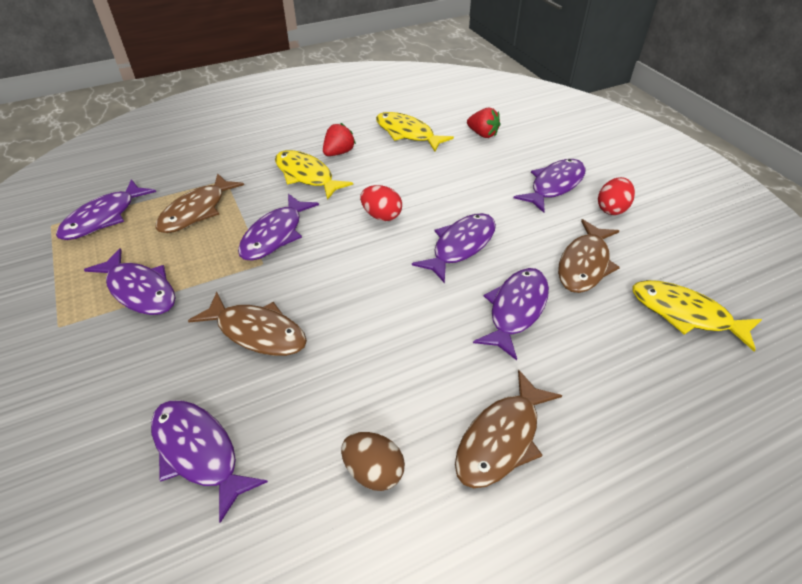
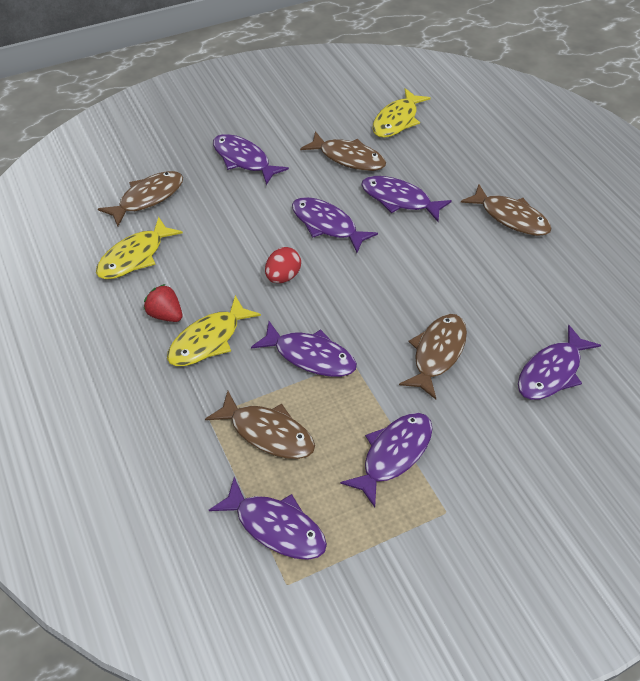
camera: 90 degrees left, 5 degrees up
(373, 471) = (545, 277): brown egg -> none
(482, 134) = (148, 198): red strawberry -> brown fish
(612, 209) = (280, 132): red egg -> none

